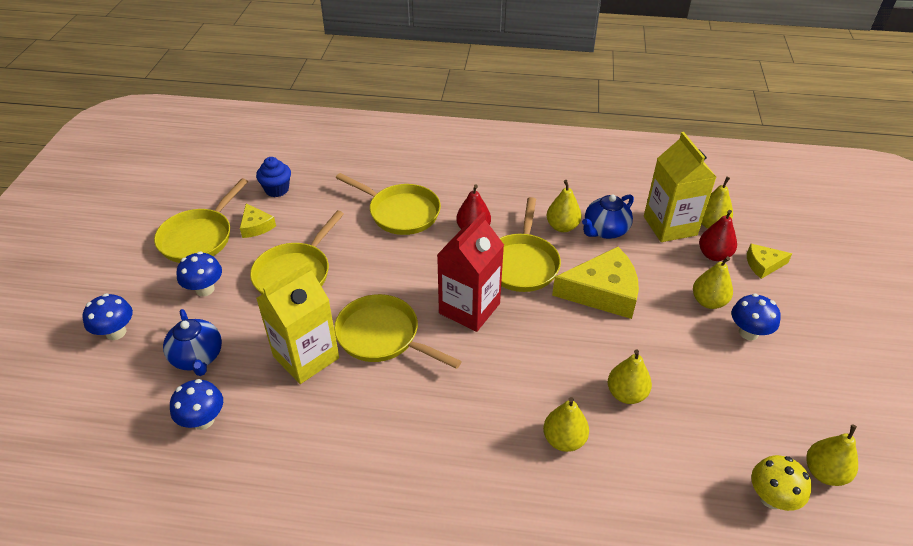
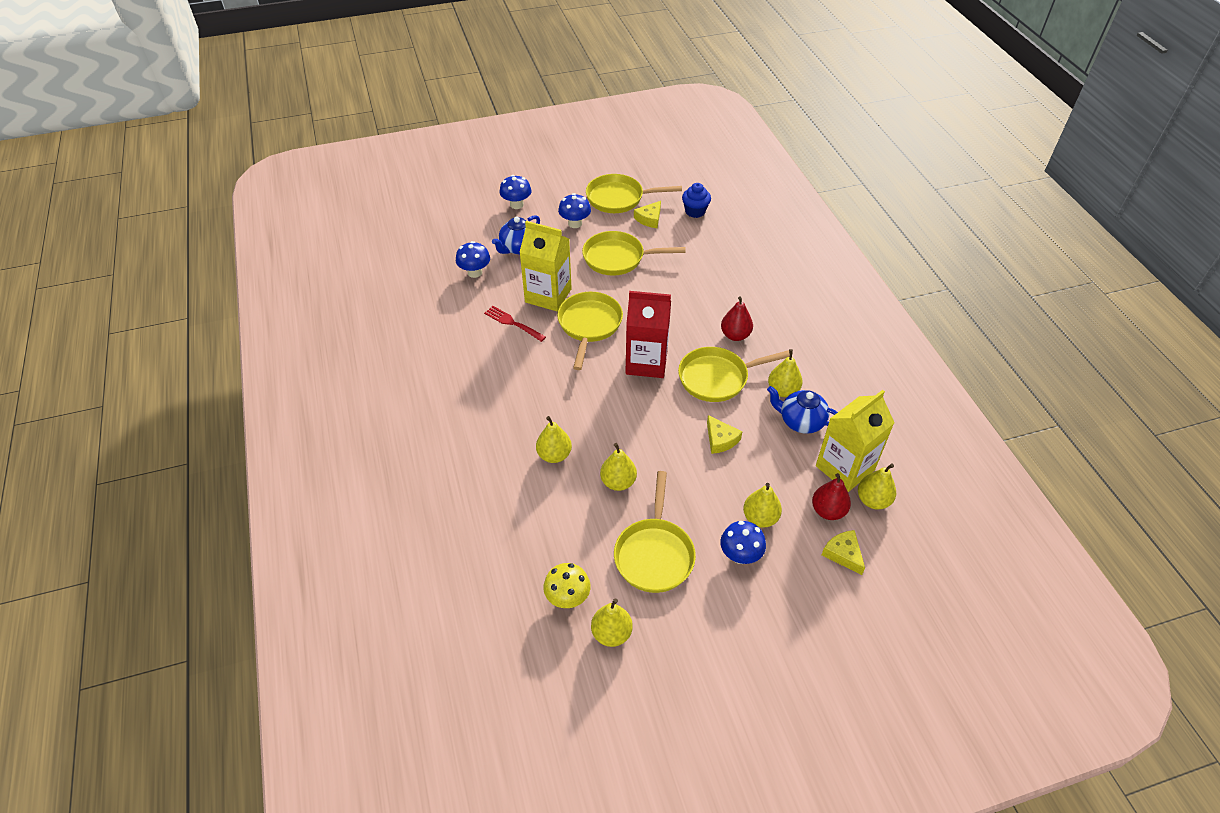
camera: 65 degrees right, 5 degrees up
(327, 409) = (513, 323): none -> red fork
(400, 212) = (722, 286): yellow pan -> yellow pan (654, 554)
(603, 292) = (720, 439): yellow cheese -> yellow cheese, size x0.52

